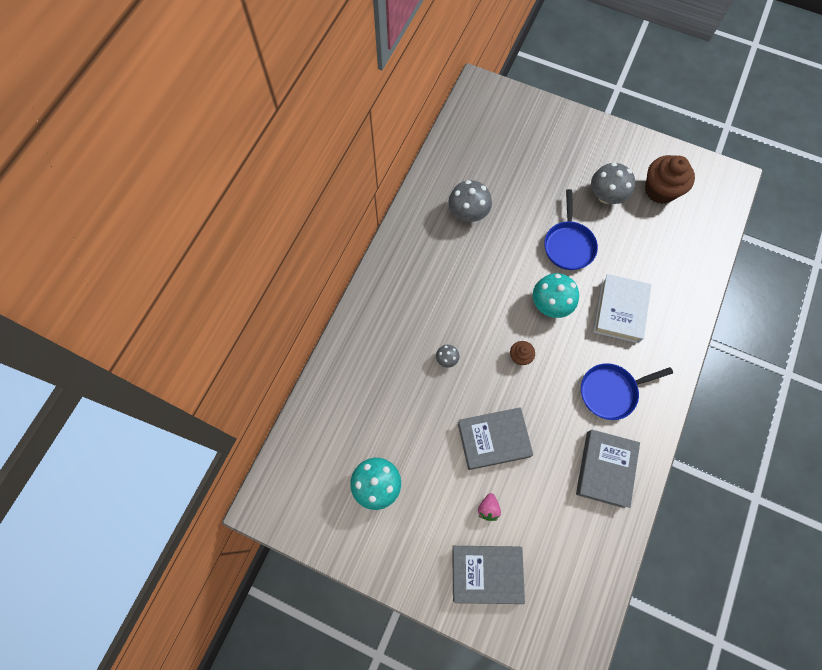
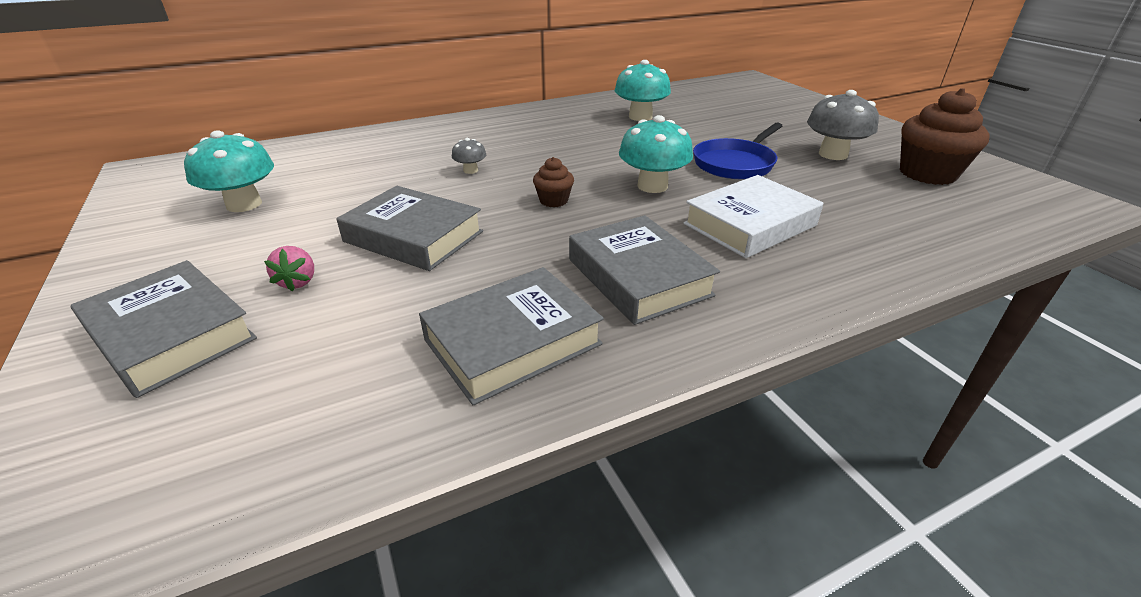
camera: 40 degrees right, 35 degrees down
(468, 213) = (640, 117): grey mushroom -> turquoise mushroom
(488, 508) = (298, 282): pink strawberry -> pink strawberry turned 60 degrees counterclockwise
(611, 391) = (638, 277): blue pan -> grey book

